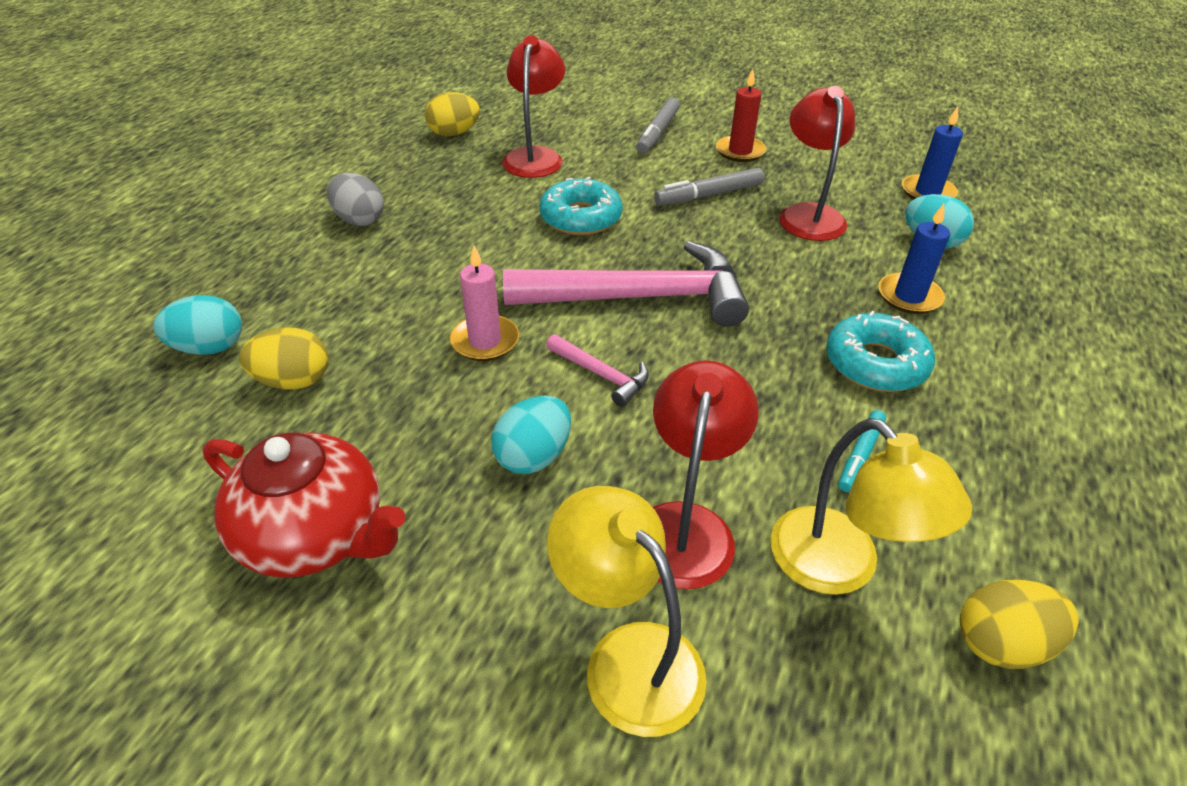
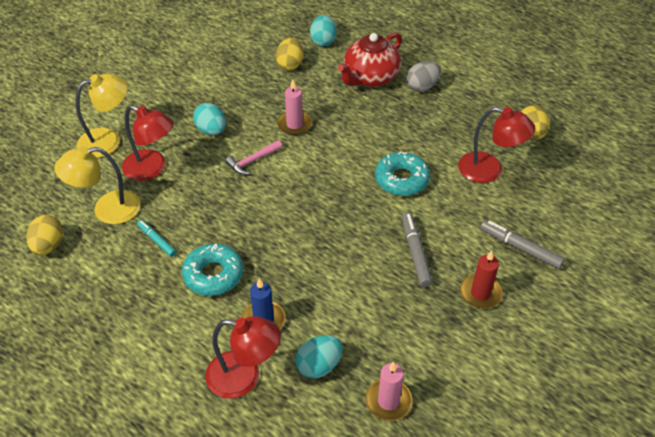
camera: 105 degrees right, 5 degrees up
(316, 535) = (201, 71): red teapot -> red teapot (370, 78)
(639, 297) = (309, 189): pink hammer -> none
(808, 214) = (375, 303): red lamp -> red lamp (244, 377)
(927, 192) = (388, 401): blue candle -> pink candle

